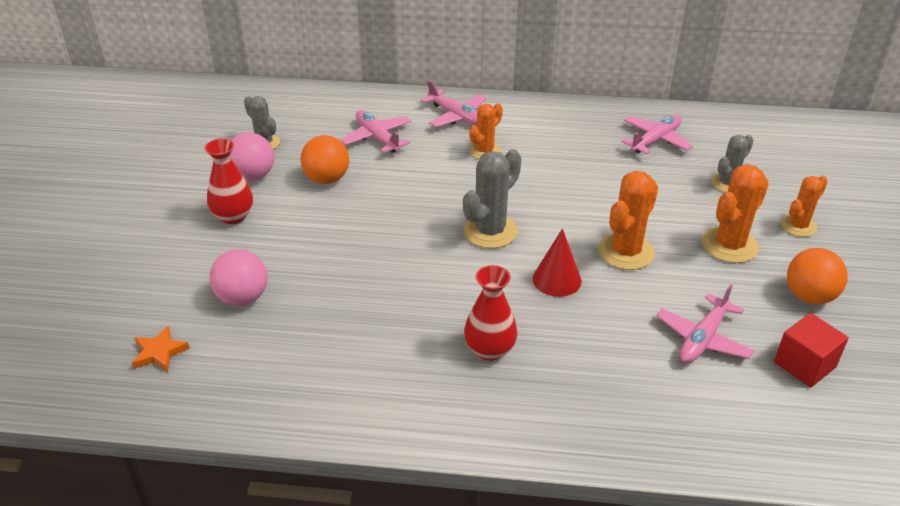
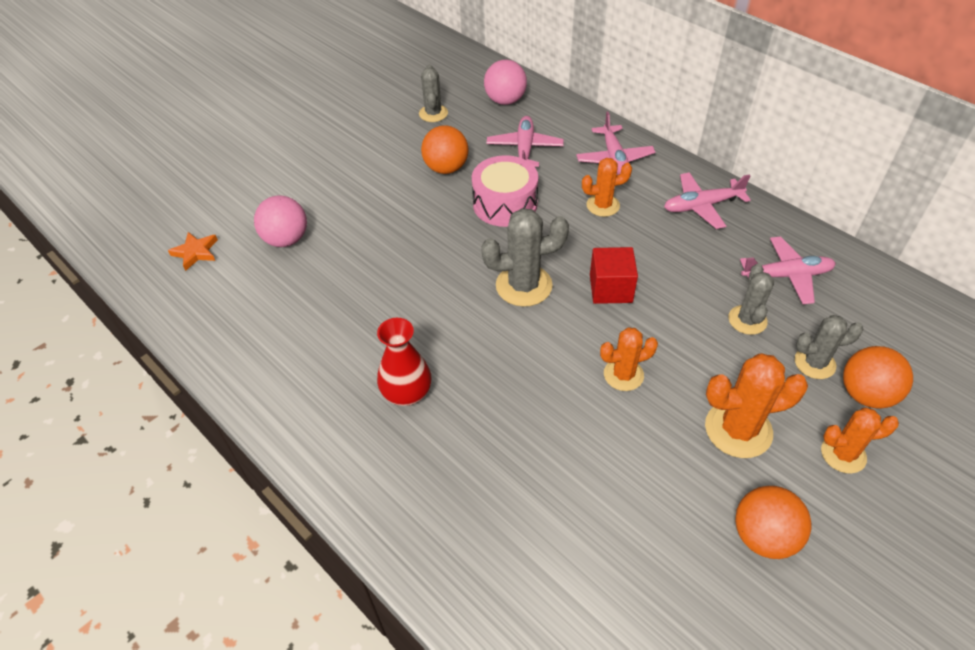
camera: 40 degrees right, 10 degrees up
(233, 216) = (348, 167): red vase -> none
(253, 176) = (396, 139): pink ball -> pink ball (505, 100)
(408, 183) = (505, 204): none -> pink drum
(557, 279) = (530, 364): red cone -> none
(626, 252) = (623, 375): orange cactus -> orange cactus, size x0.64
(662, 178) = (747, 320): none -> grey cactus
(703, 339) = (599, 506): pink plane -> pink plane (701, 206)
(773, 186) = (866, 394): none -> orange ball
(804, 364) = (671, 602): red cube -> red cube (610, 288)

